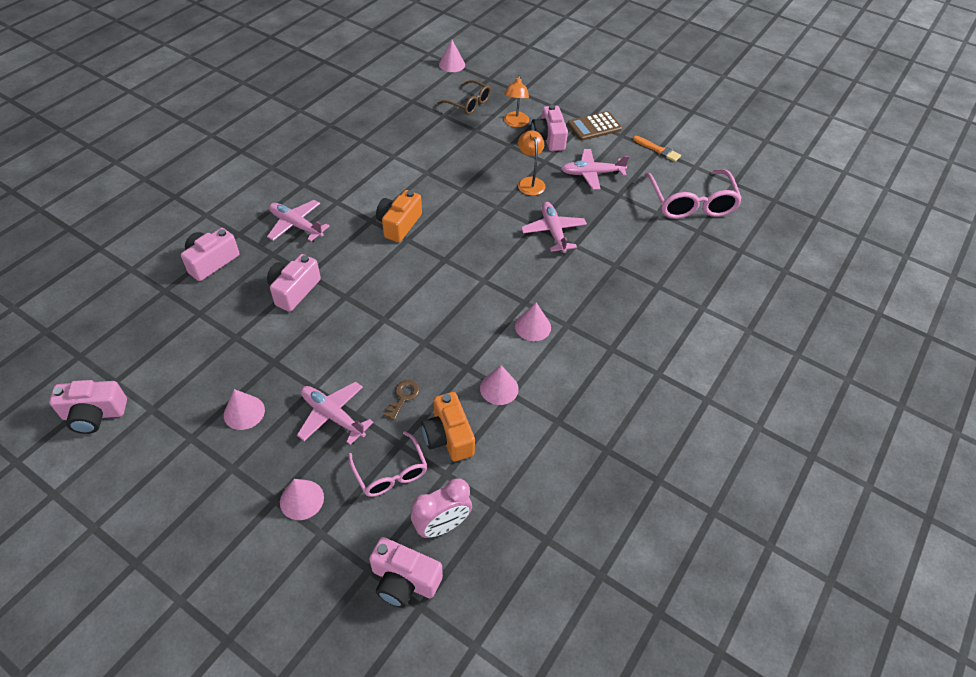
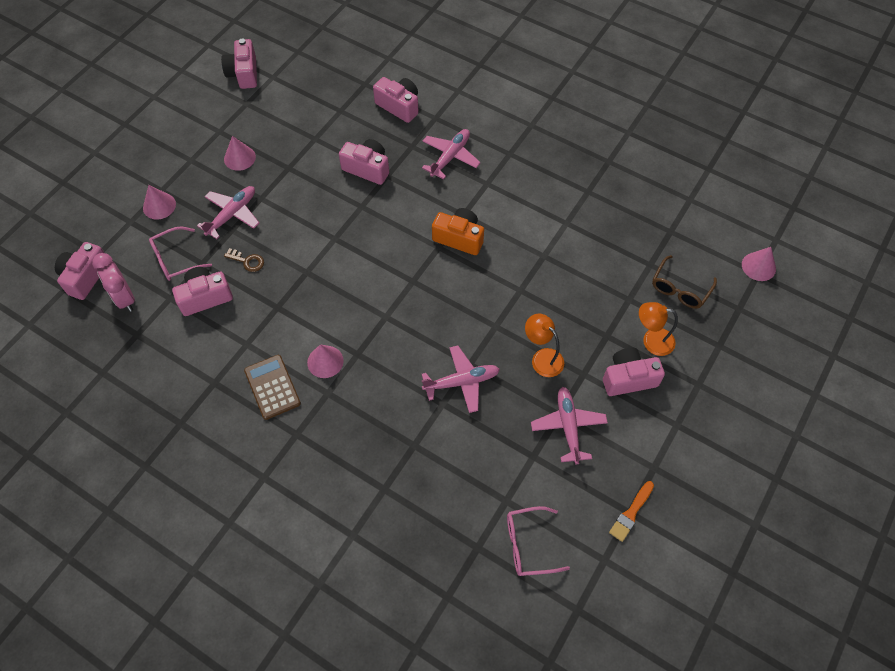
camera: 90 degrees right, 10 degrees up
(448, 436) = (205, 297): orange camera -> pink camera
(499, 388) = (253, 334): pink cone -> none
(530, 182) = (542, 358): orange lamp -> orange lamp turned 120 degrees counterclockwise
(594, 127) = (665, 434): brown calculator -> brown calculator (272, 387)
(691, 203) = (528, 544): pink glasses -> pink glasses, size x0.61

